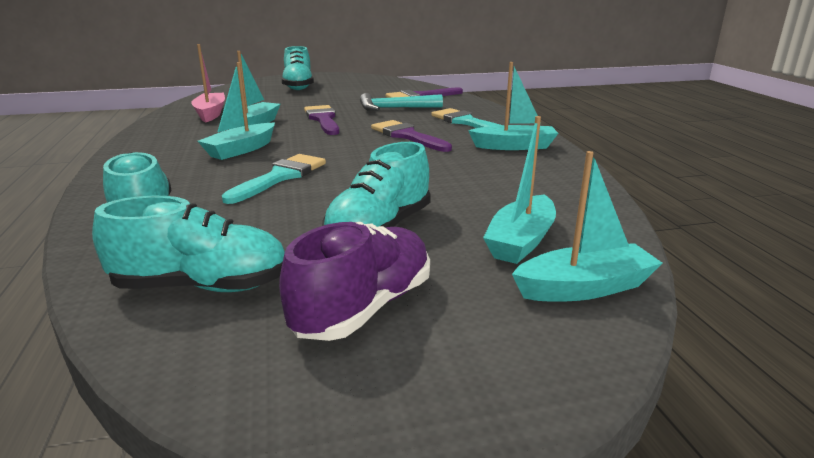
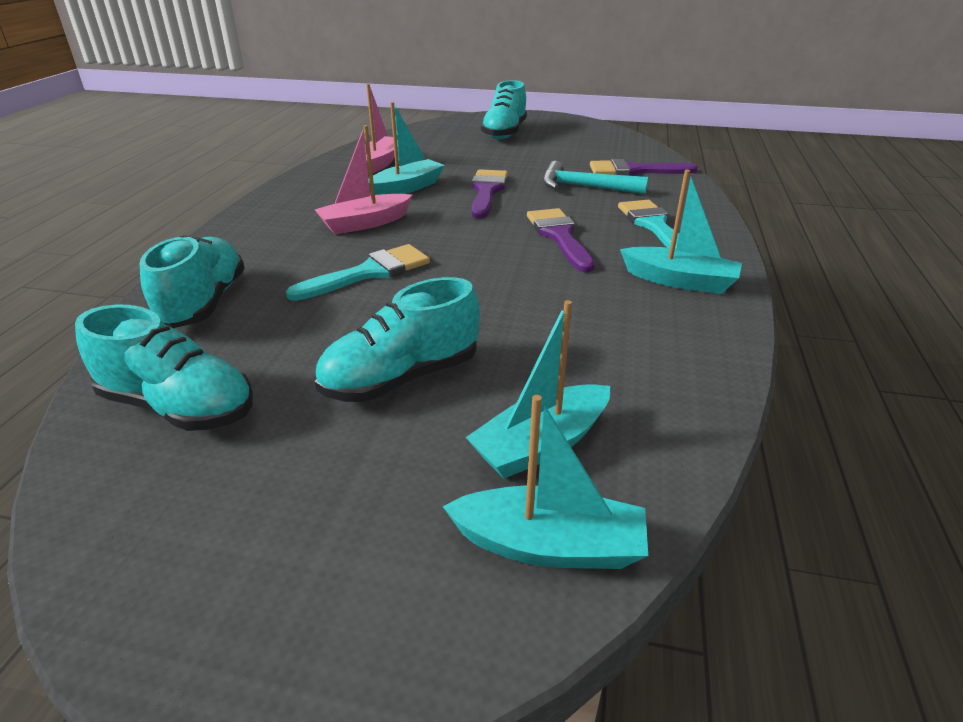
camera: 25 degrees right, 10 degrees up
(241, 150) = (365, 223): turquoise boat -> pink boat
(364, 308) = (290, 487): purple shoe -> none

